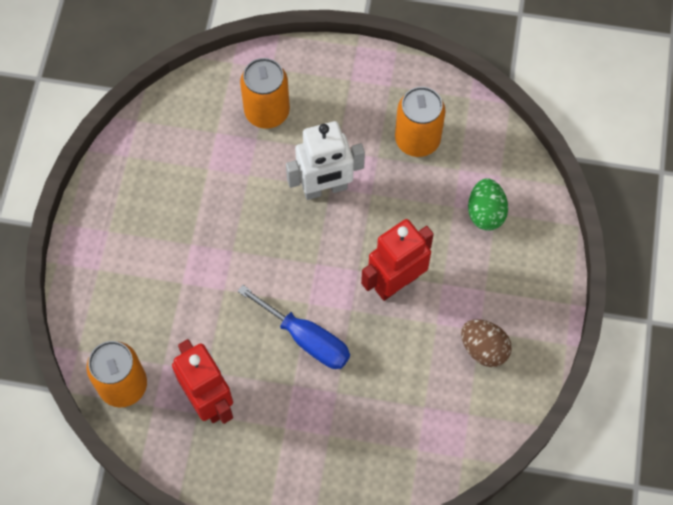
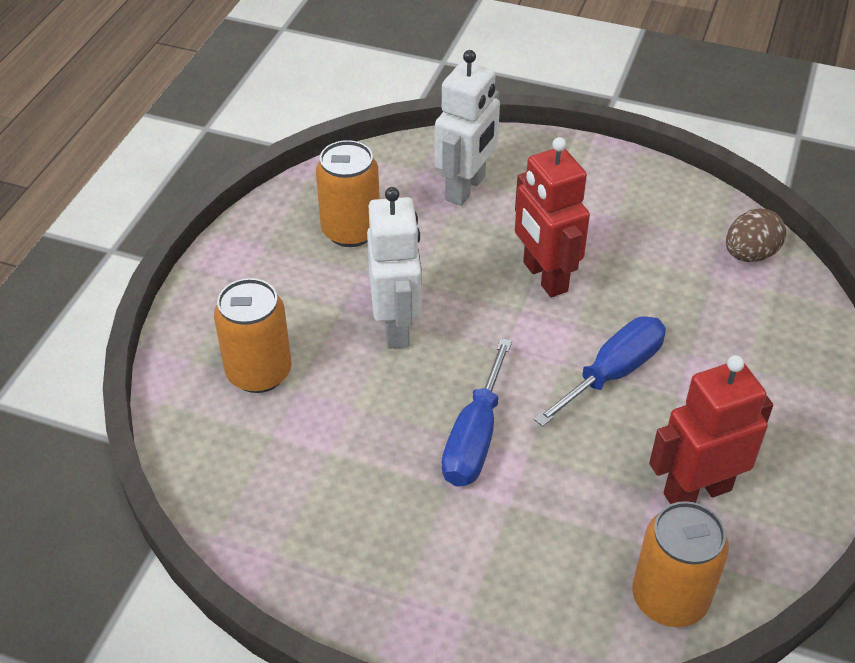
camera: 80 degrees left, 20 degrees down
(233, 254) = (474, 437): none -> blue screwdriver
(483, 349) = (640, 215): brown egg -> brown egg (749, 254)
(485, 213) = (466, 188): green egg -> white robot

